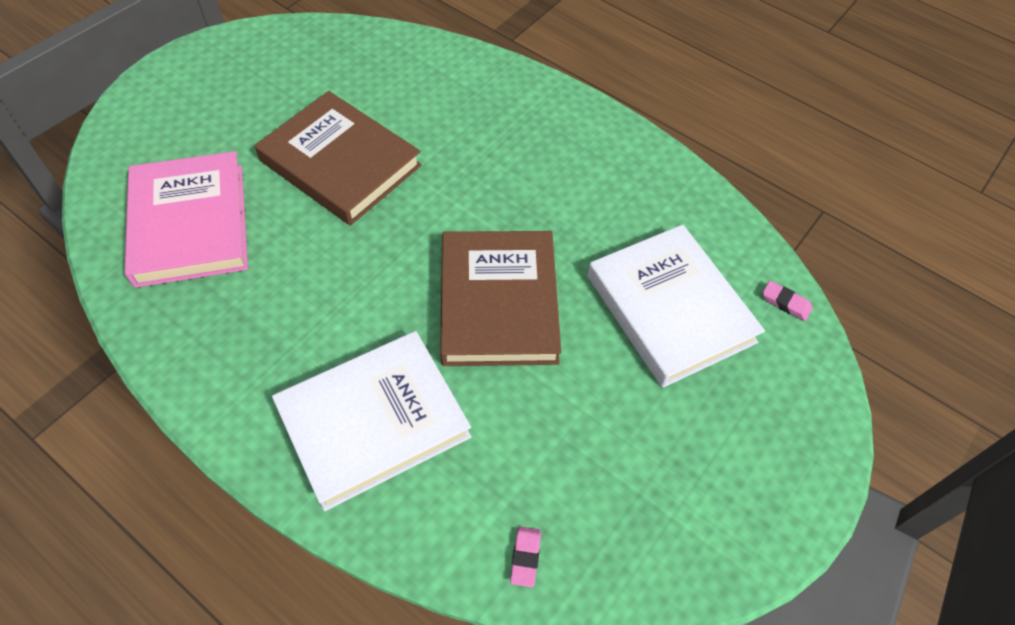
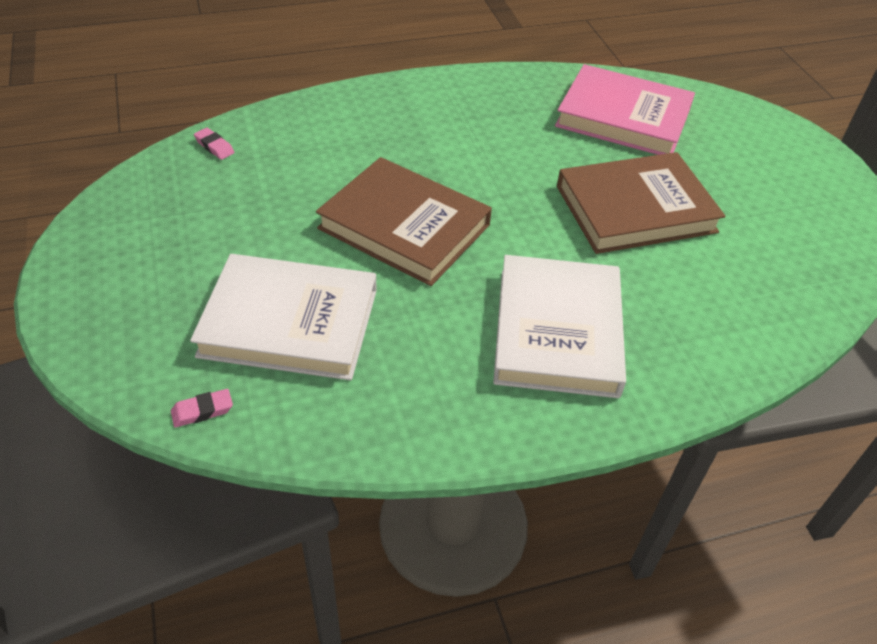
camera: 125 degrees right, 10 degrees down
(373, 422) = (373, 130): white book -> white book (557, 331)

